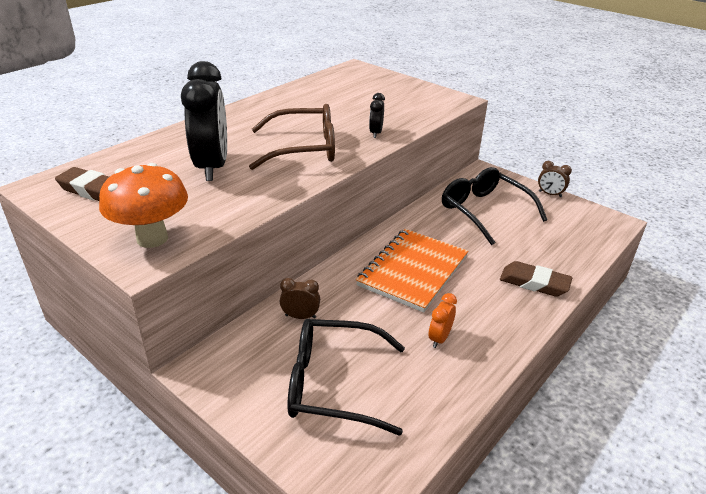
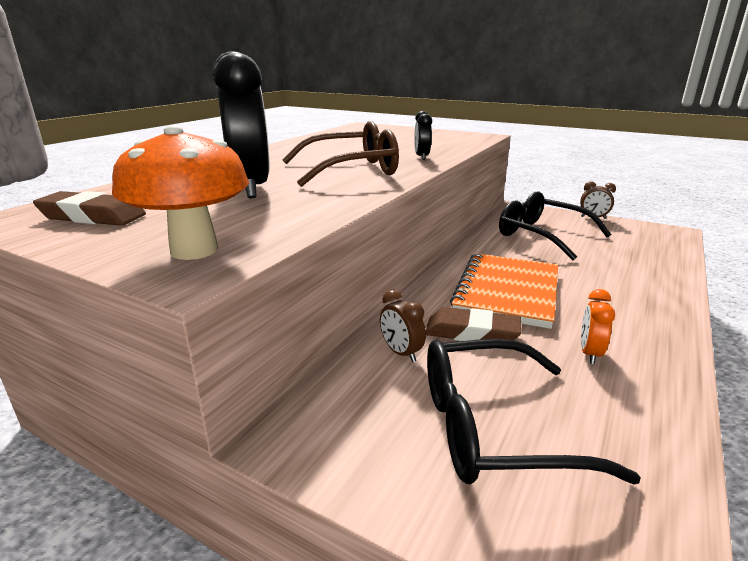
camera: 10 degrees left, 10 degrees down
(300, 316) = (401, 353): brown clock -> brown clock turned 120 degrees counterclockwise
(534, 283) = (646, 287): brown eraser -> brown eraser (472, 332)

